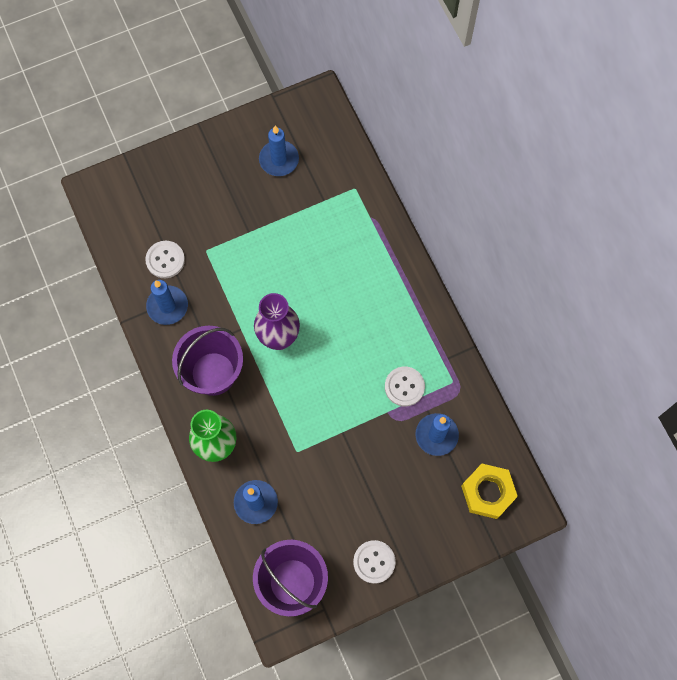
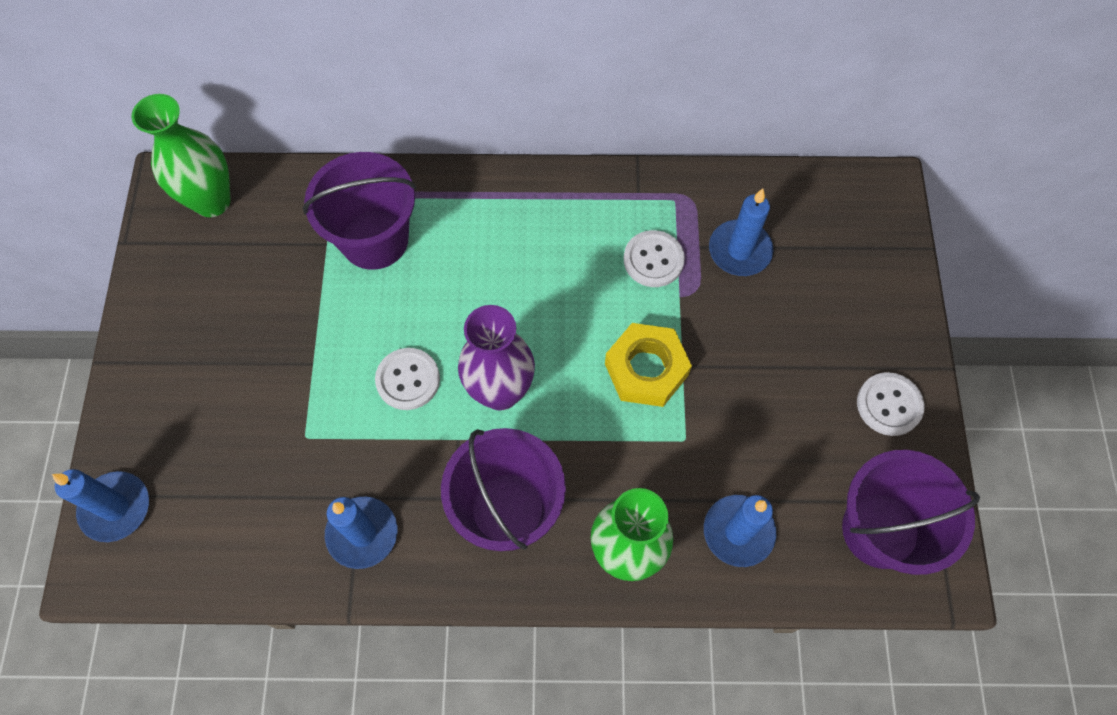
camera: 65 degrees left, 5 degrees down
(165, 260) = (284, 505): white button -> white button (408, 380)
(279, 160) = (227, 275): blue candle -> blue candle (116, 508)
(320, 126) = (212, 201): none -> green vase
(339, 224) = (374, 239): none -> purple bucket
(488, 492) = (844, 224): yellow nut -> yellow nut (646, 369)

